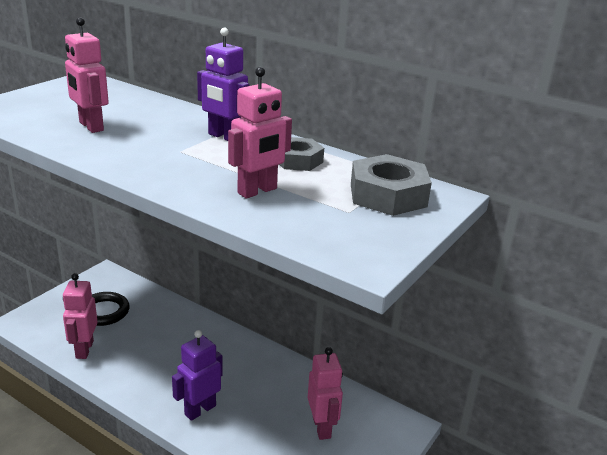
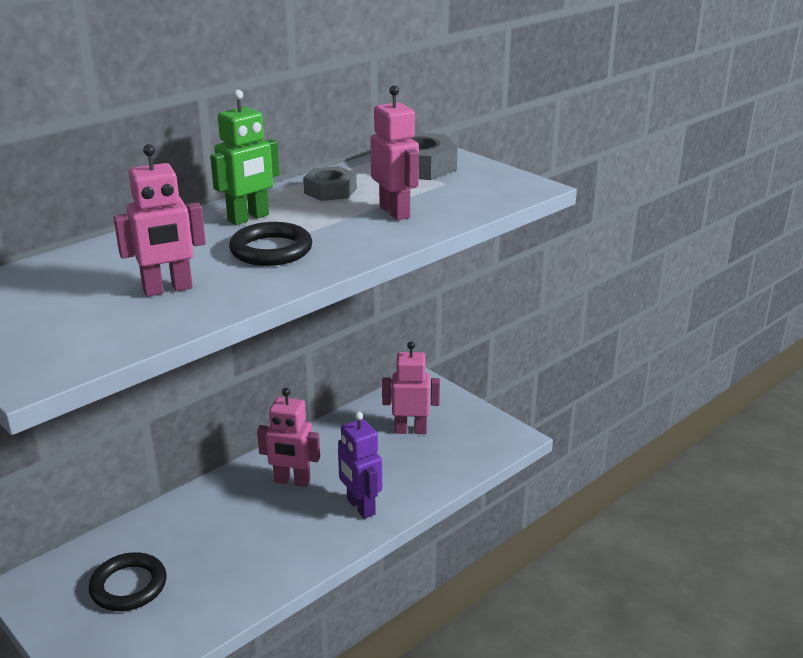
camera: 75 degrees left, 0 degrees up
(84, 349) = (208, 605): pink robot -> pink robot (292, 481)
(161, 150) = (271, 250): none -> black ring
(224, 137) = (249, 218): purple robot -> green robot

